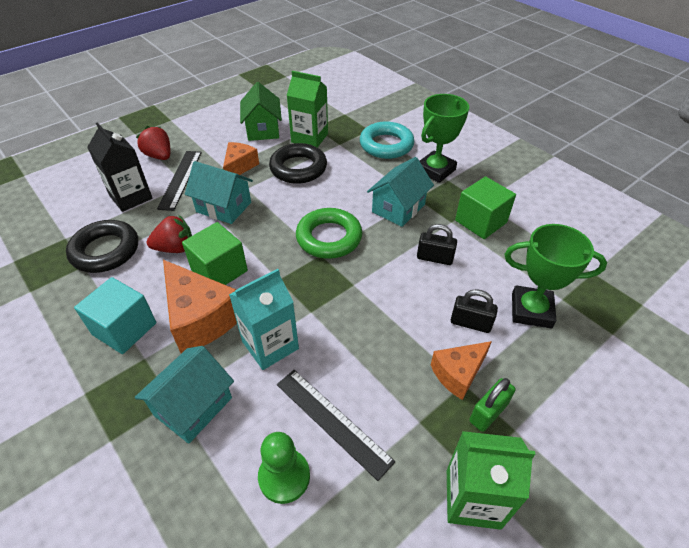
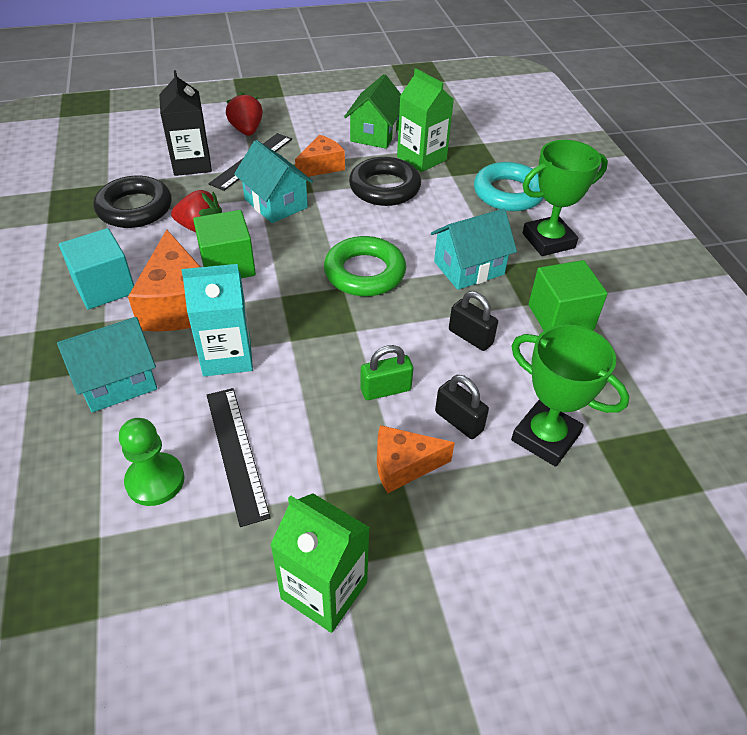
camera: 25 degrees right, 0 degrees up
(488, 413) = (406, 518): green padlock -> green padlock (385, 390)

